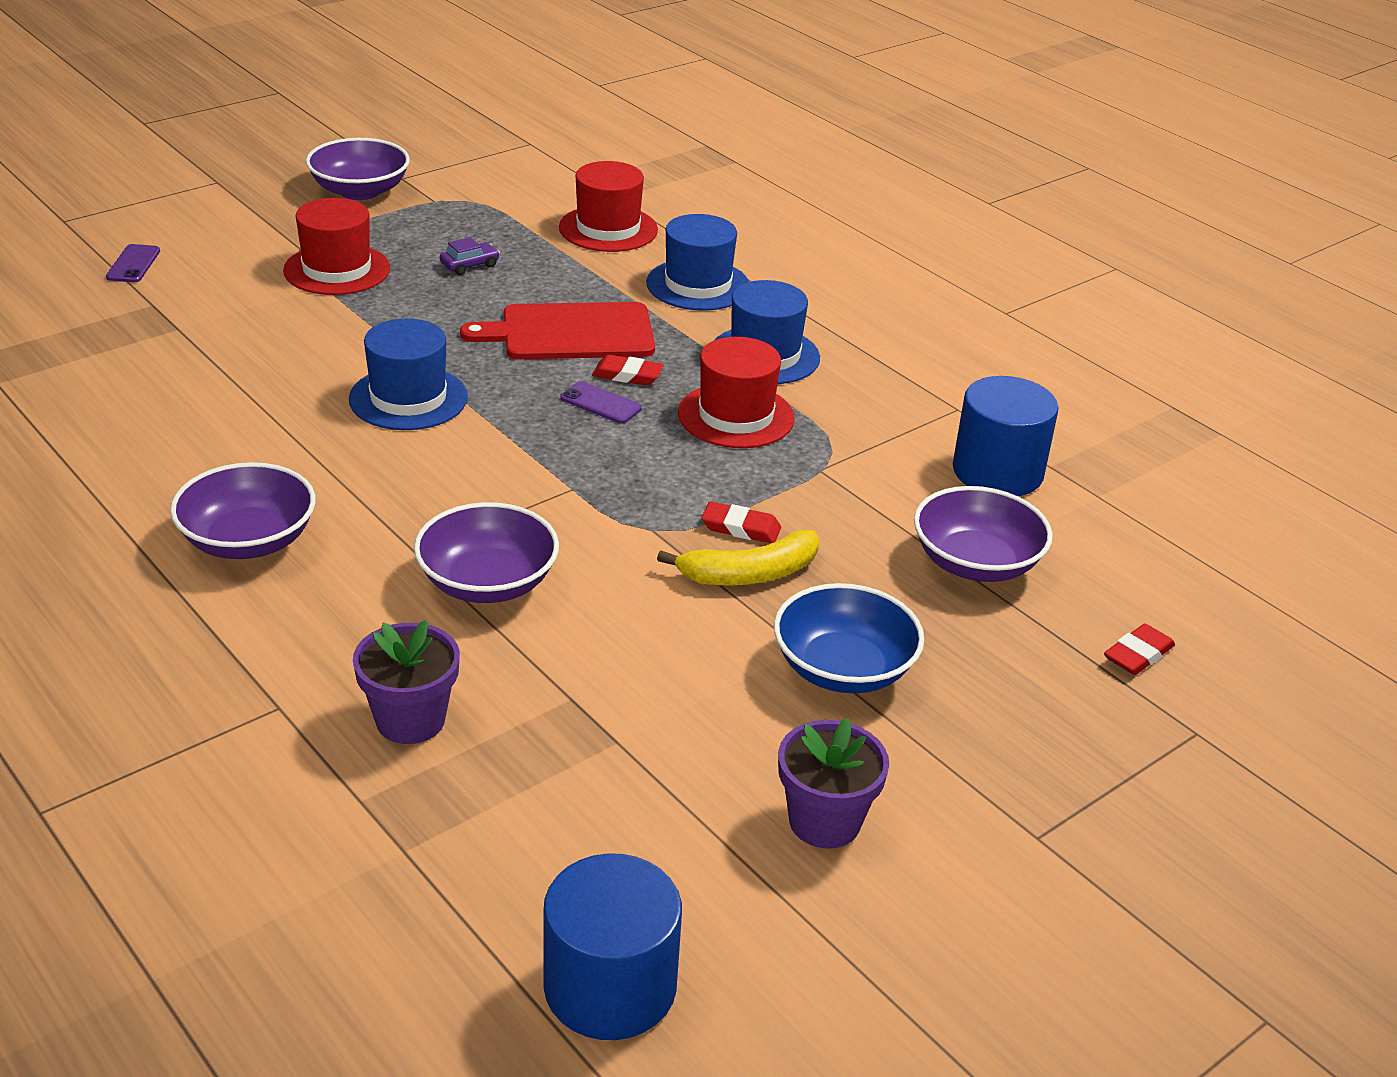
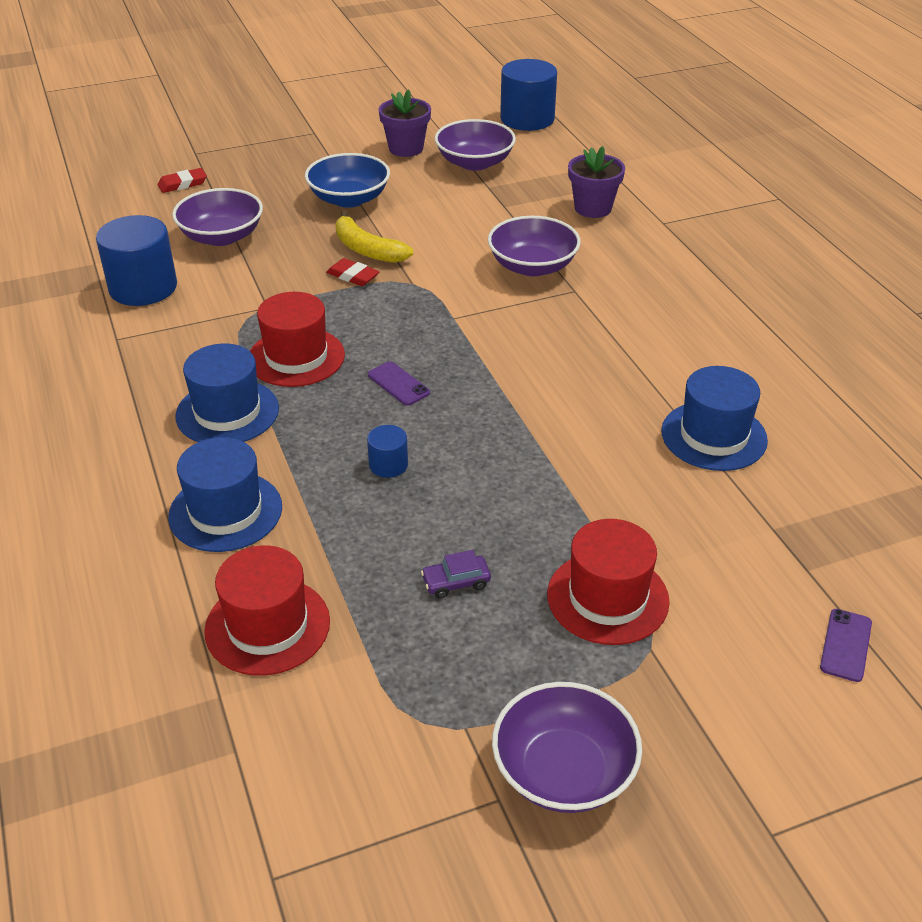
camera: 160 degrees left, 5 degrees up
(248, 541) = (686, 312): purple bowl -> purple bowl (474, 162)
(408, 398) = (557, 412): blue hat -> blue hat (714, 436)
(571, 333) = (388, 465): red cutting board -> blue cylinder
(627, 375) = (361, 409): red eraser -> none
(749, 574) = (367, 249): yellow banana -> yellow banana turned 135 degrees counterclockwise

